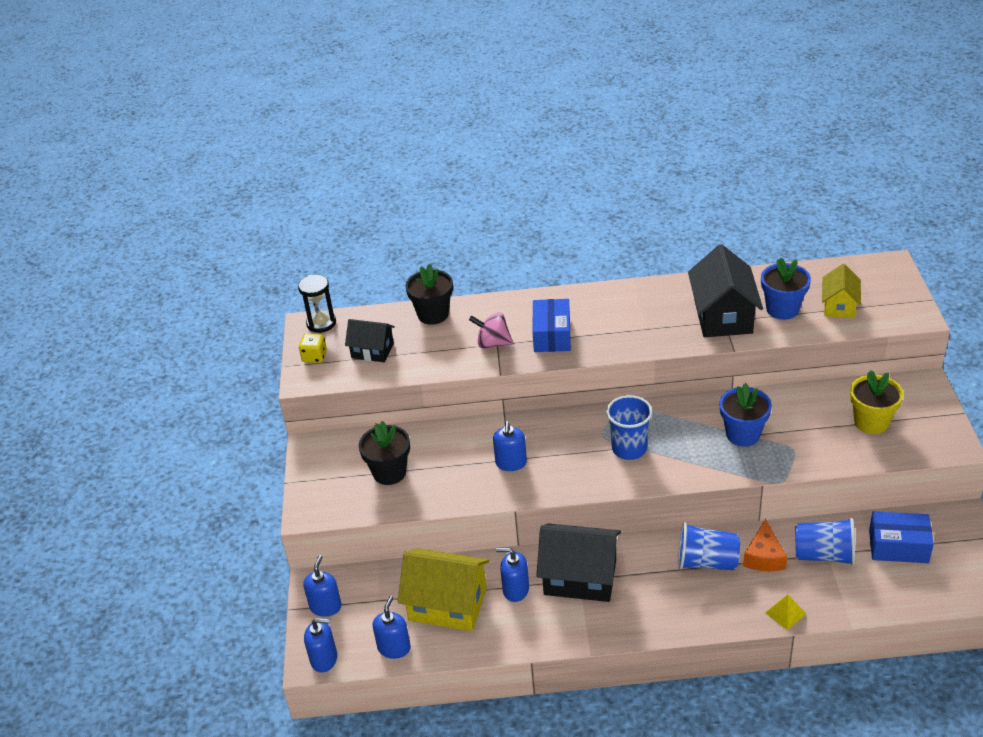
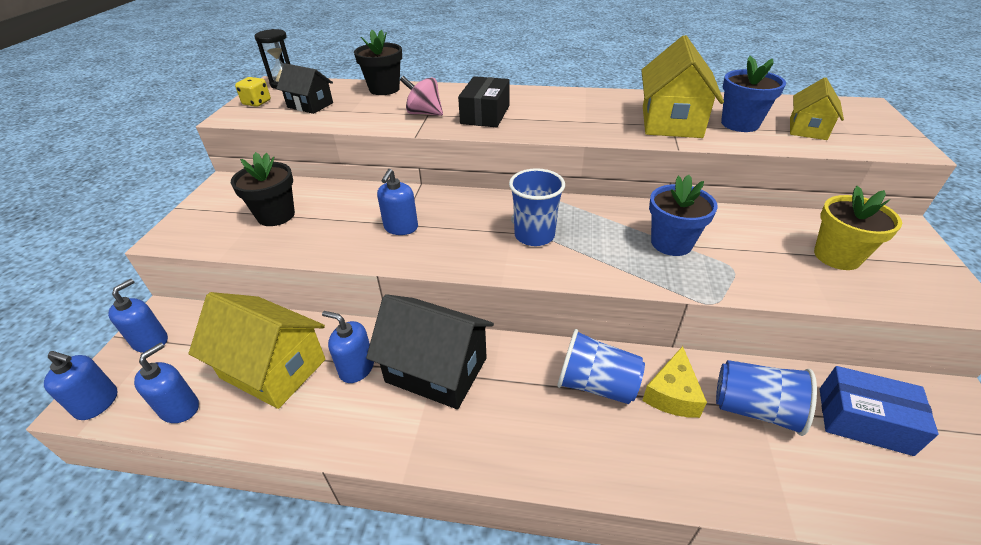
camera: 10 degrees right, 0 degrees up
(552, 335) = (485, 114): blue box -> black box
(723, 316) = (671, 121): black house -> yellow house
(764, 556) = (672, 393): orange cheese -> yellow cheese
(785, 613) = (692, 485): yellow pyramid -> none

